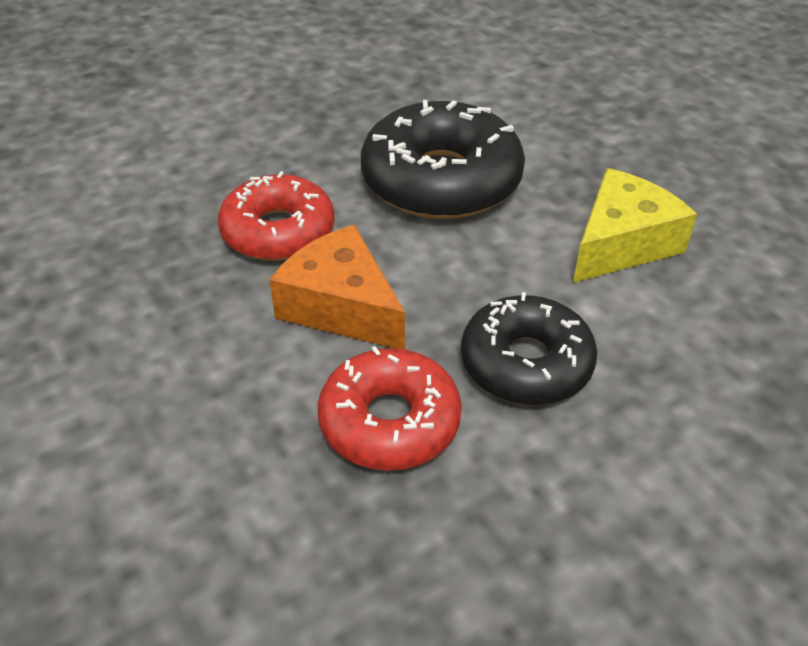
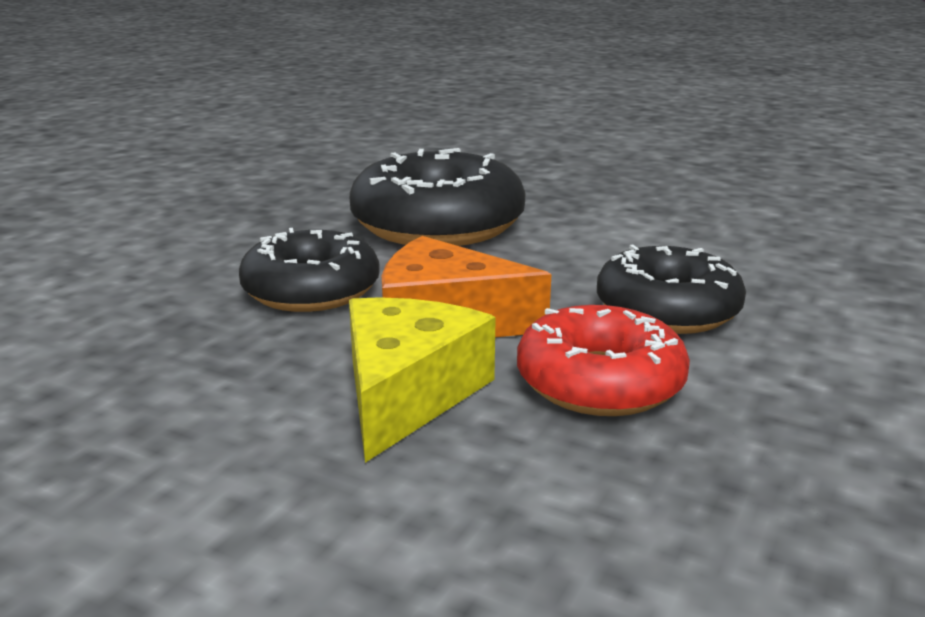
camera: 30 degrees left, 20 degrees down
(278, 231) = (311, 290): red donut -> black donut
(622, 243) = (643, 225): yellow cheese -> yellow cheese (407, 394)

